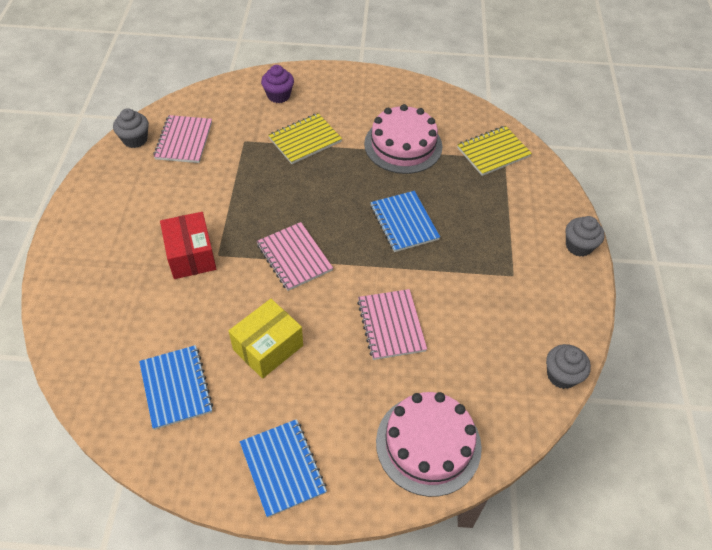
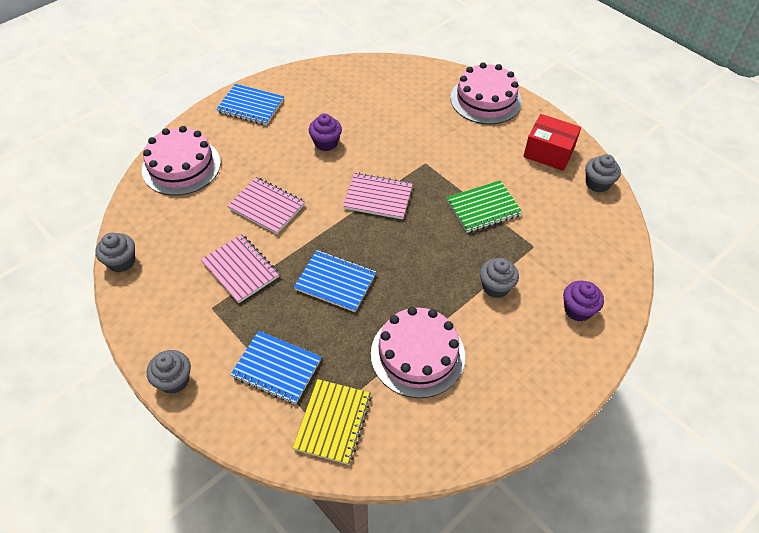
camera: 135 degrees right, 0 degrees up
(78, 267) = (485, 99): none -> pink cake
(176, 388) = (347, 95): blue notebook -> blue notebook (276, 368)
(184, 140) = (569, 210): pink notebook -> pink notebook (241, 269)
(191, 255) = (439, 150): red box -> red box (548, 152)
(234, 187) = (483, 208): none -> green notebook
(268, 347) = (326, 143): yellow box -> purple cupcake
(305, 140) = (496, 287): yellow notebook -> grey cupcake

